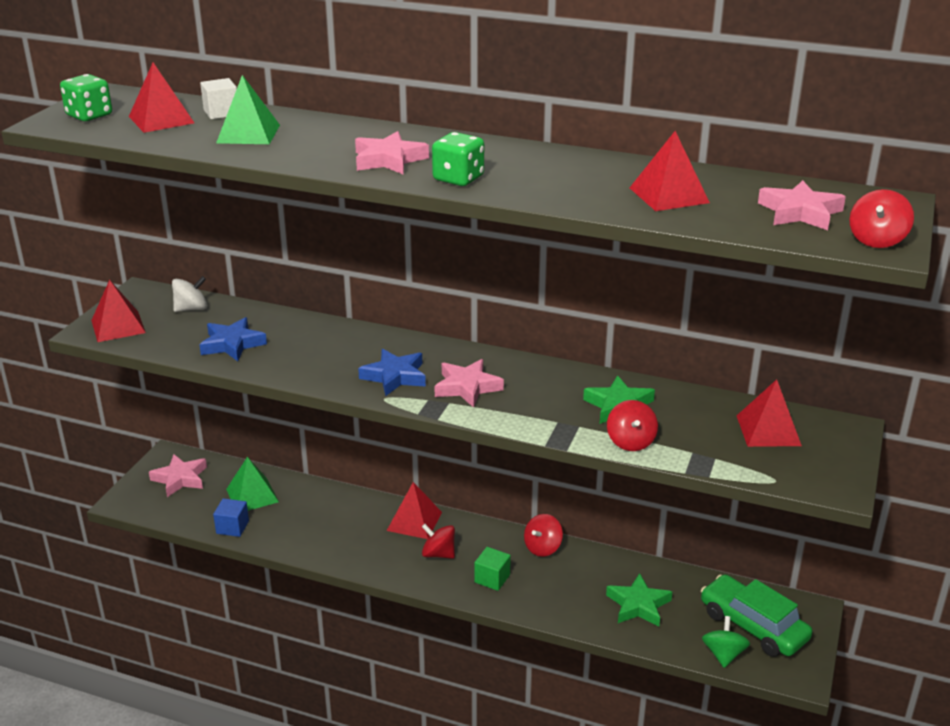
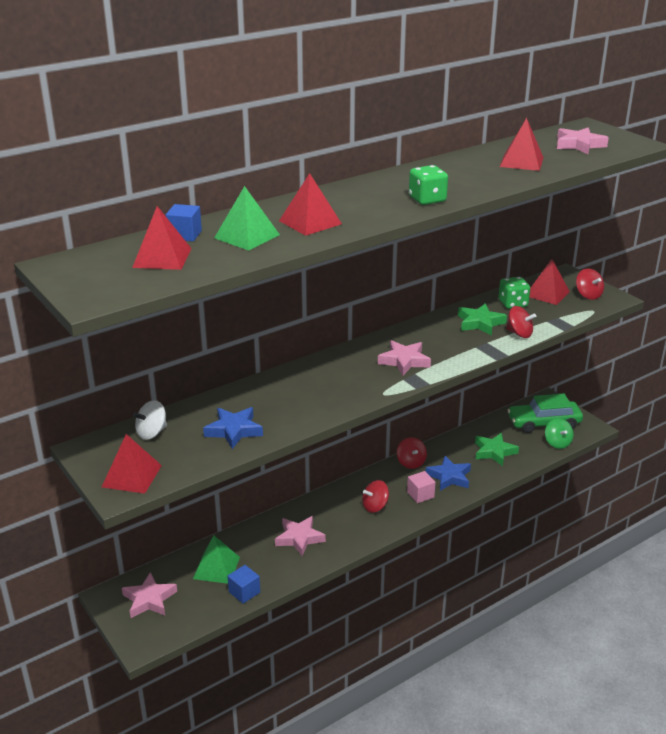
camera: 55 degrees left, 0 degrees up
(89, 115) = (102, 281): green dice -> green dice (513, 304)
(191, 308) = (152, 433): white spinning top -> white spinning top turned 135 degrees counterclockwise
(221, 113) = (185, 235): white cube -> blue cube
(389, 160) = (367, 209): pink star -> pink star (299, 538)
(395, 376) = (361, 381): blue star -> blue star (449, 477)
(414, 521) = (331, 502): red pyramid -> red pyramid (310, 222)
(492, 578) = (420, 495): green cube -> pink cube
(723, 654) = (557, 443): green spinning top -> green spinning top turned 150 degrees counterclockwise
(877, 240) = (629, 142): red spinning top -> red spinning top (588, 295)

